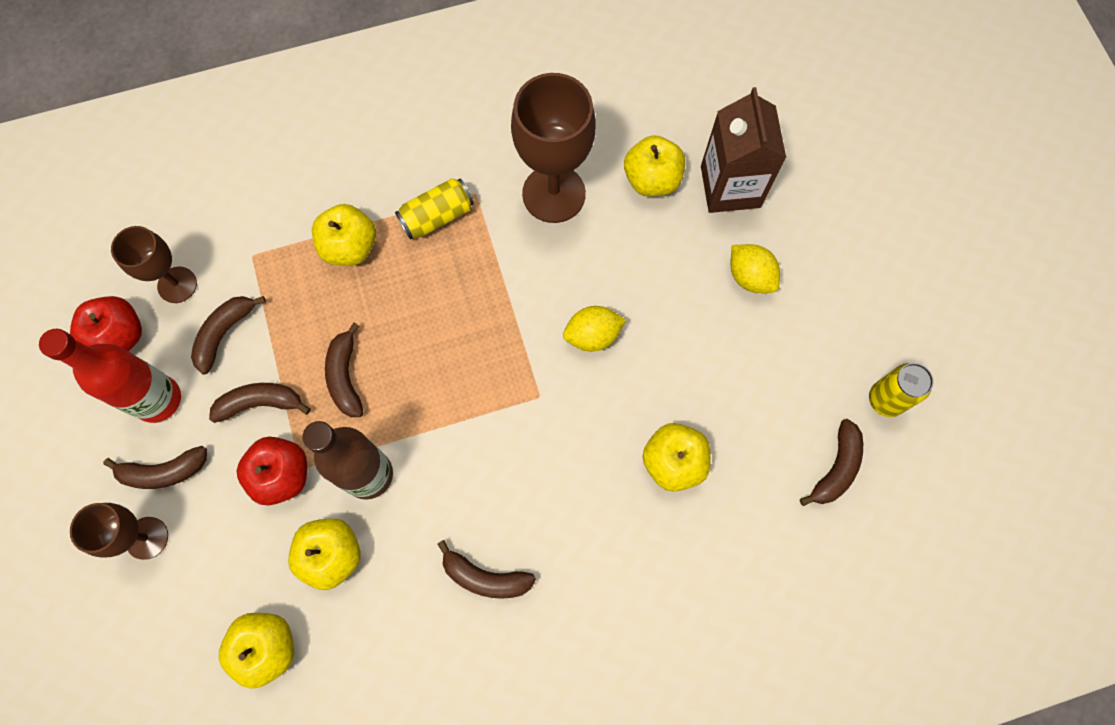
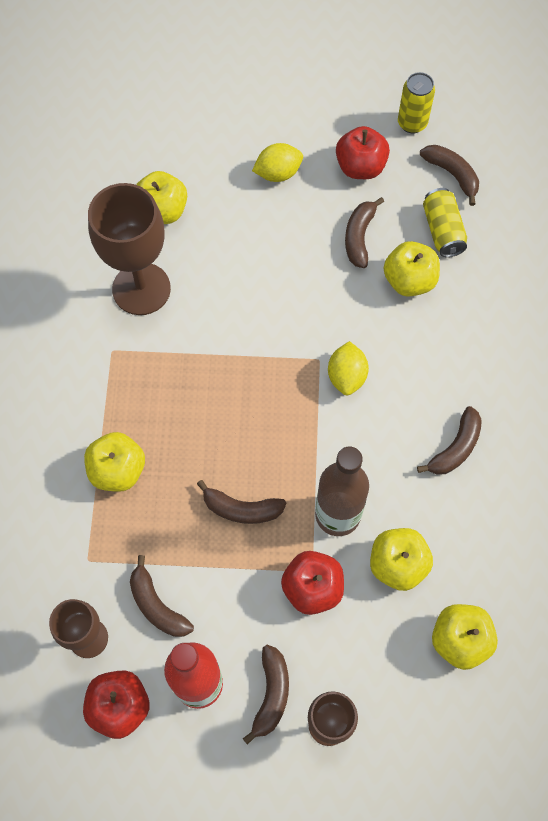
camera: 70 degrees left, 5 degrees down
(260, 403) = (238, 590): brown banana -> brown banana (359, 237)
(437, 216) = (120, 388): yellow can -> yellow can (442, 230)
(592, 335) = (282, 302): yellow lemon -> yellow lemon (346, 376)
(730, 186) = (194, 158): brown carton -> none
(798, 361) = (360, 167): none -> red apple

